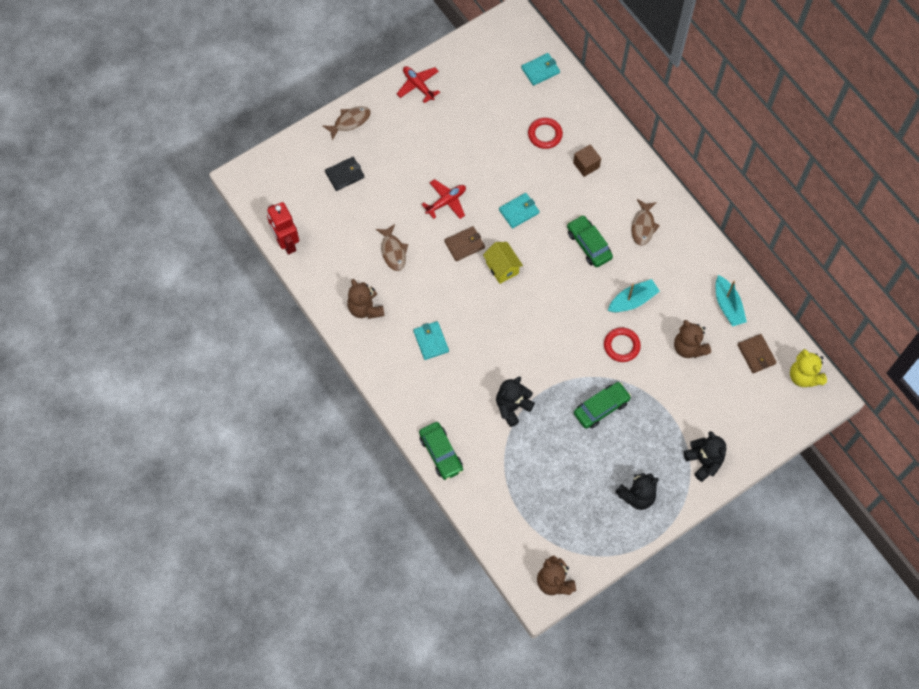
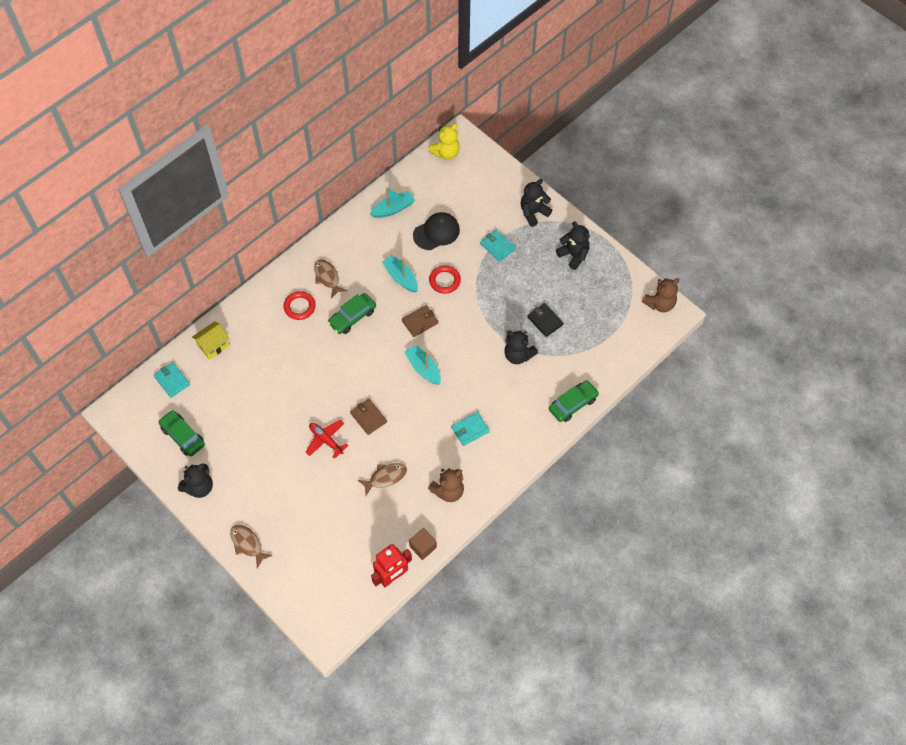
camera: 100 degrees left, 5 degrees down
(345, 174) = (309, 537): black wallet -> black wallet (545, 321)
(418, 86) = (199, 487): red plane -> black teddy bear
(502, 268) = (387, 383): yellow house -> yellow house (213, 346)
(513, 306) = (423, 368): none -> turquoise boat
(519, 211) = (327, 377): turquoise wallet -> turquoise wallet (497, 246)
(545, 134) = (243, 367): red ring -> red ring (299, 307)
(586, 165) = (271, 329): brown cube -> brown cube (423, 547)
(601, 408) = (504, 289): green car -> green car (183, 436)
(643, 226) = (327, 277): brown fish -> brown fish turned 120 degrees counterclockwise
(689, 347) = (436, 232): brown teddy bear -> black cap
(756, 354) = (433, 185): brown wallet -> brown wallet (420, 322)

